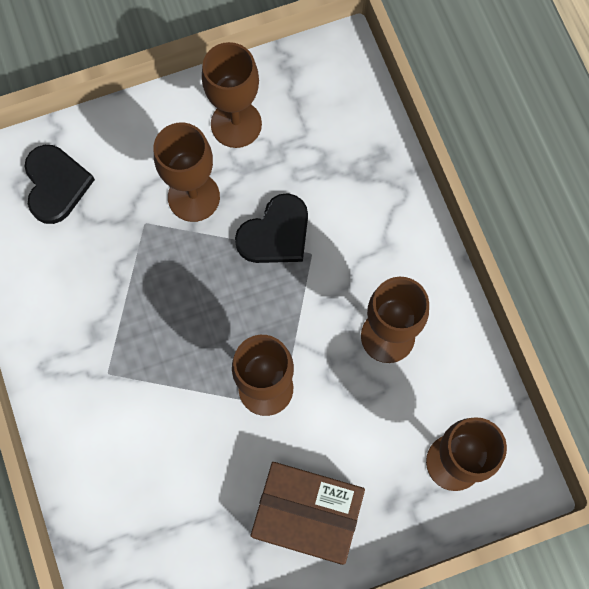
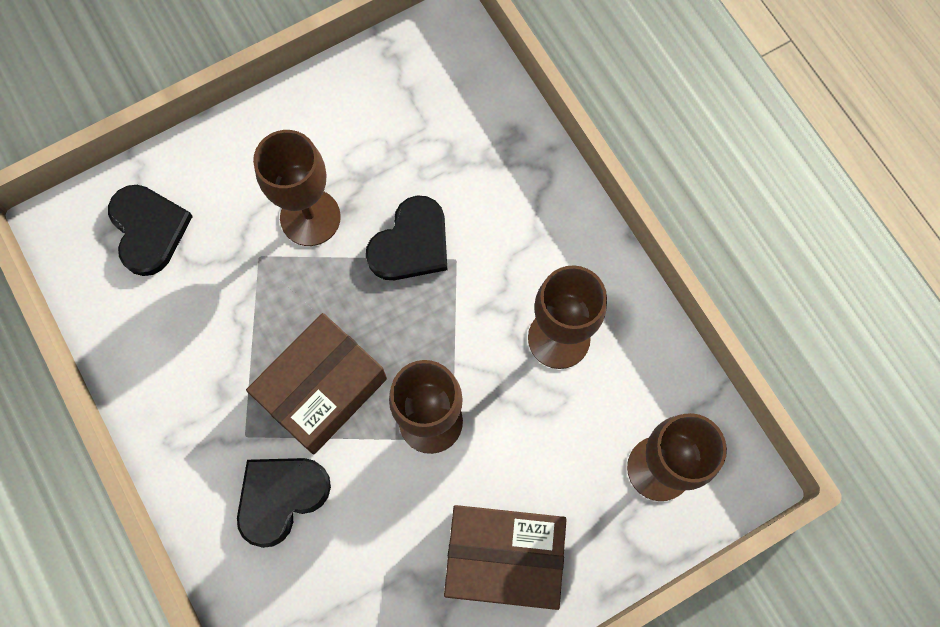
camera: 10 degrees left, 0 degrees up
(128, 429) = (280, 497): none -> black heart
(178, 344) = (321, 389): none -> brown box
(236, 124) = (344, 127): brown goblet -> none

